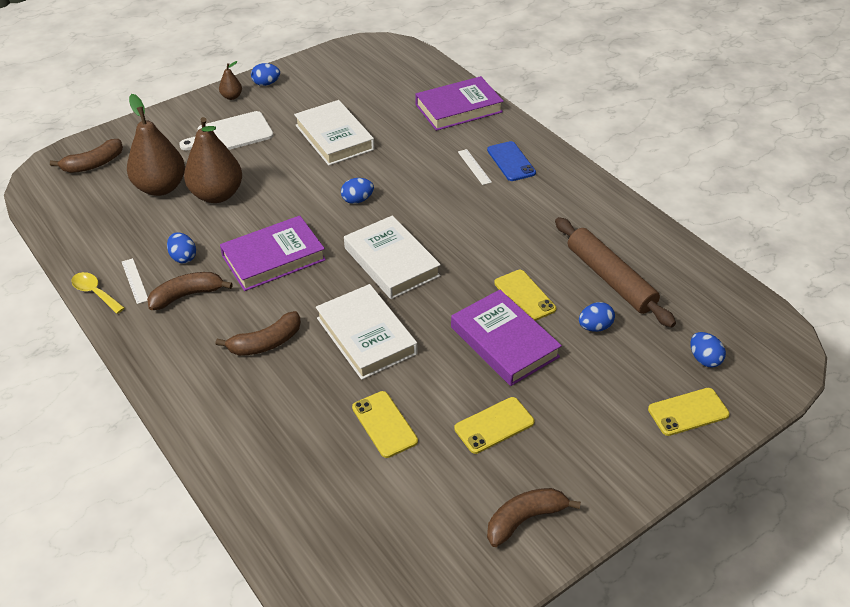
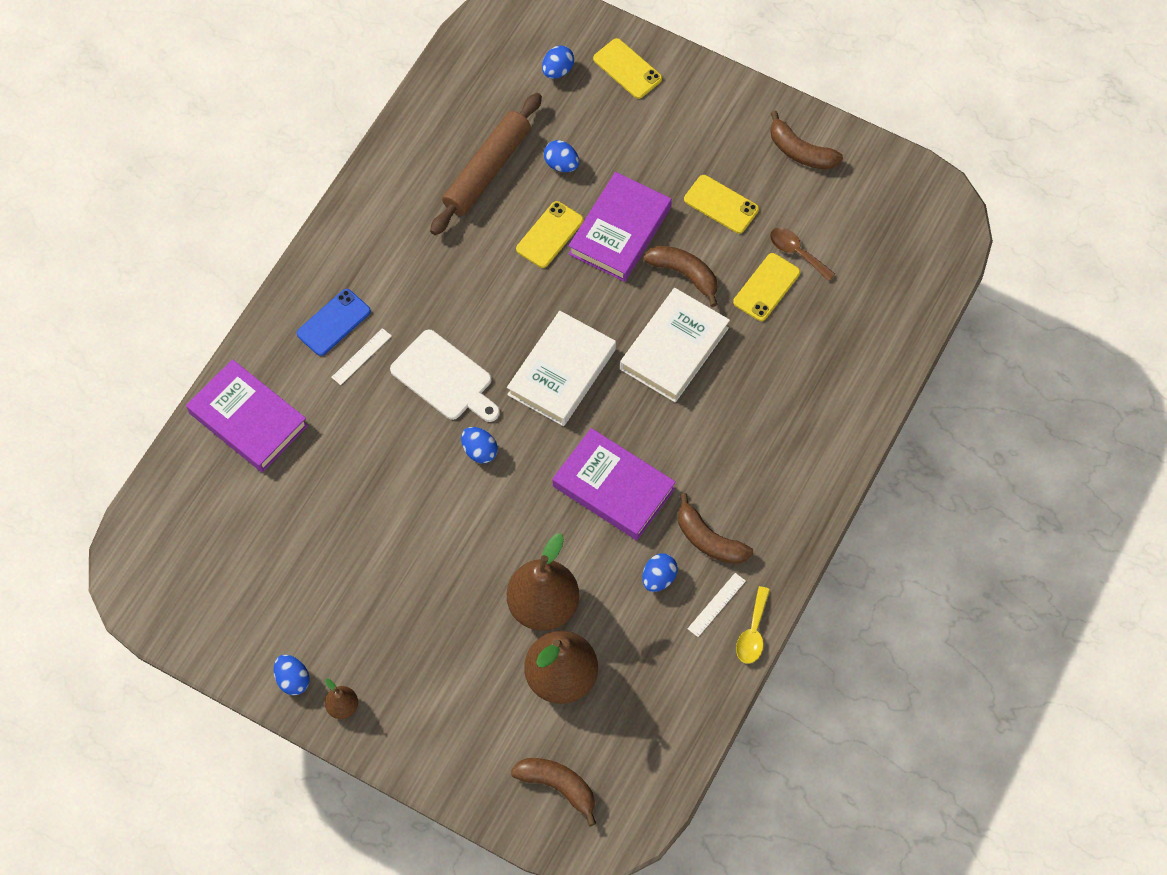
camera: 115 degrees left, 20 degrees up
(231, 134) = (423, 658): white cutting board -> white cutting board (444, 378)
(266, 343) = (729, 431): brown banana -> brown banana (684, 274)
(334, 137) = (374, 533): white book -> none
(407, 464) = (796, 252): none -> brown spoon

